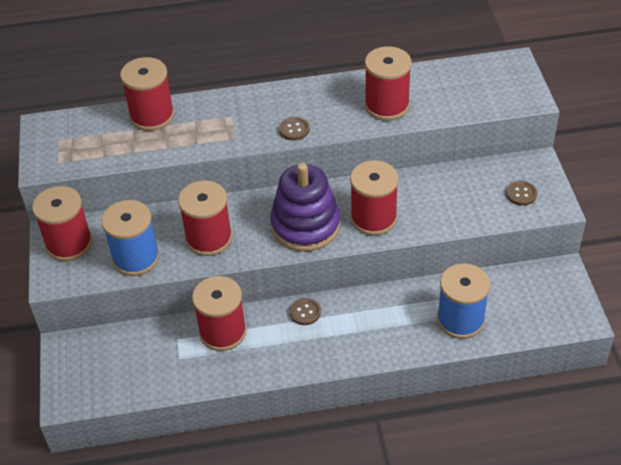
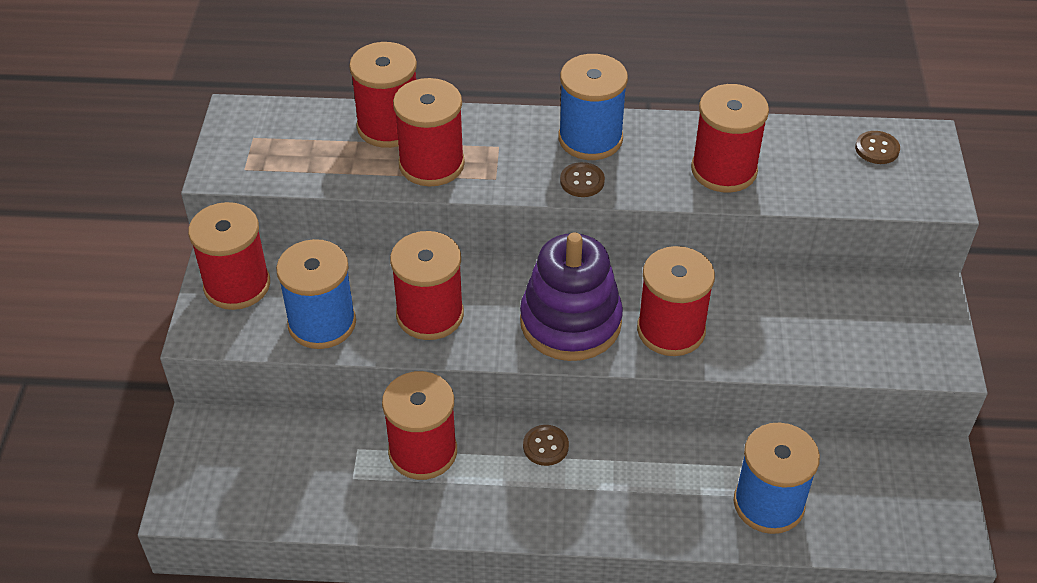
camera: 10 degrees right, 0 degrees up
(188, 136) = (431, 164): none -> red spool
(292, 100) = (590, 139): none -> blue spool
(521, 194) = (897, 335): brown button -> brown button (877, 149)

